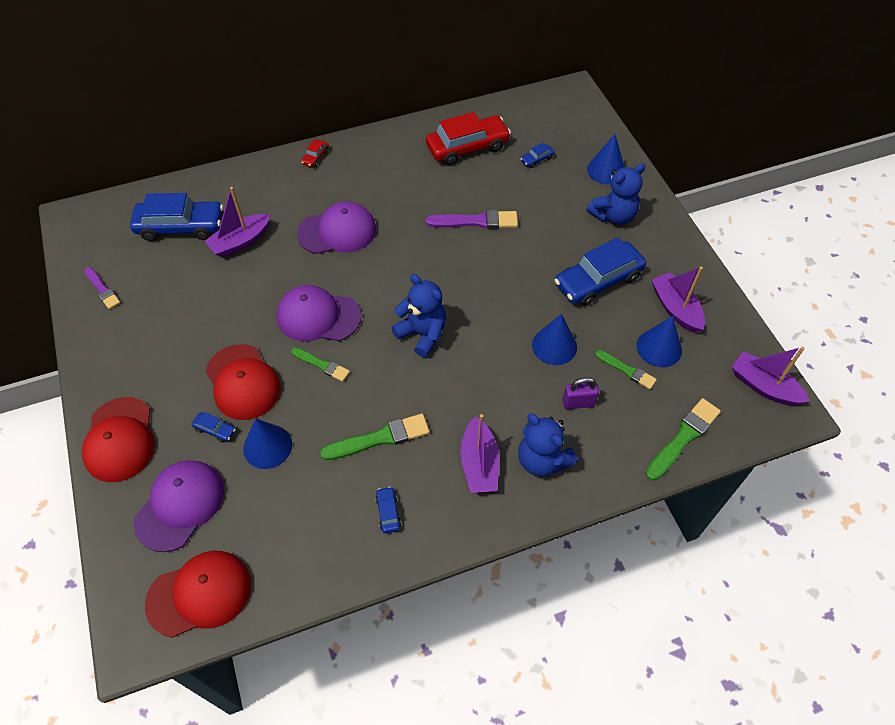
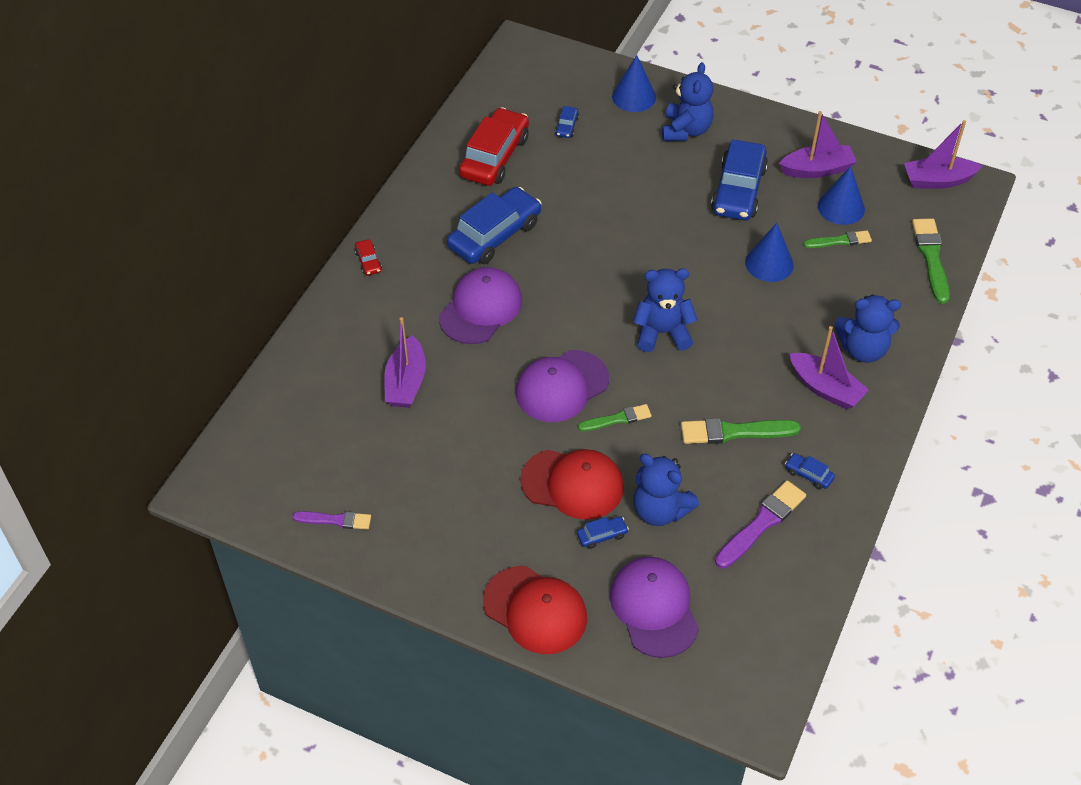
camera: 45 degrees left, 5 degrees down
(181, 227) = (329, 413): blue car -> blue car (494, 235)
(200, 594) = (755, 646): red cap -> none
(267, 446) = (660, 510): blue cone -> blue teddy bear
(380, 438) = (734, 432): green brush -> green brush turned 120 degrees counterclockwise
(476, 221) = (585, 213): purple brush -> purple brush (761, 523)
(578, 403) = (836, 290): purple padlock -> none
(675, 308) = (817, 169): purple boat -> purple boat turned 150 degrees clockwise

